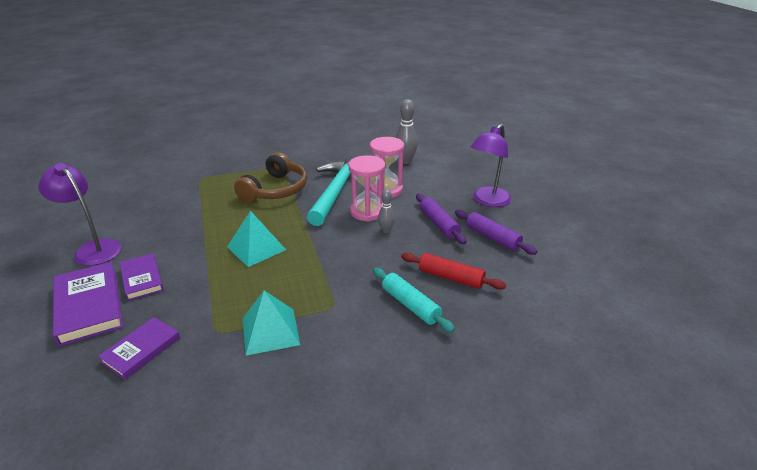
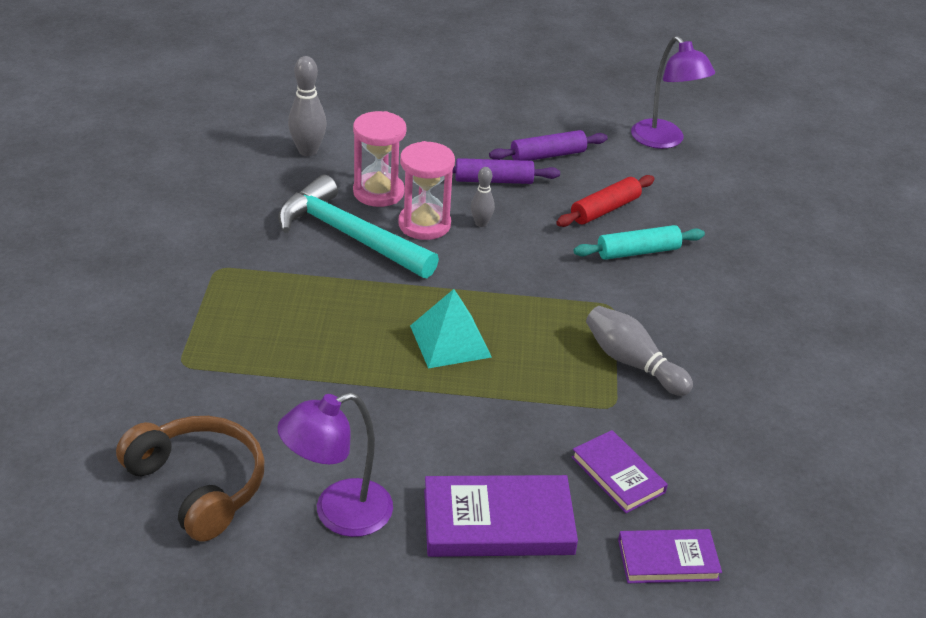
camera: 70 degrees left, 5 degrees up
(142, 279) = (461, 463): purple book -> purple book (668, 560)
(270, 331) = (632, 363): turquoise pyramid -> grey bowling pin
(275, 190) = (294, 290): brown headphones -> brown headphones (198, 485)
(487, 201) = (467, 128): purple lamp -> purple lamp (664, 141)

